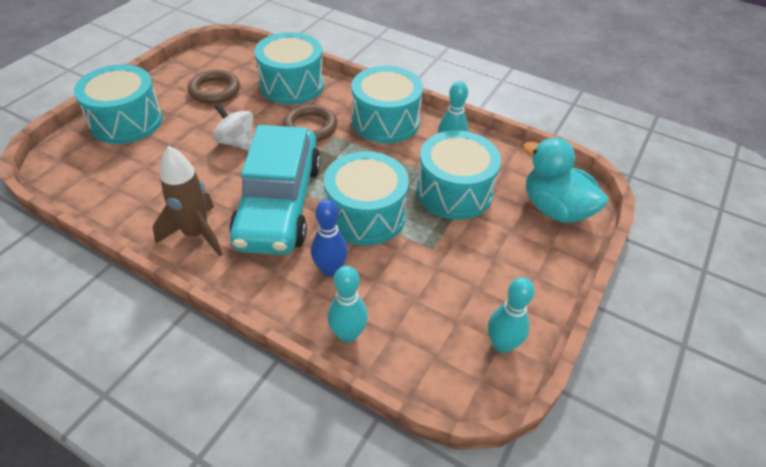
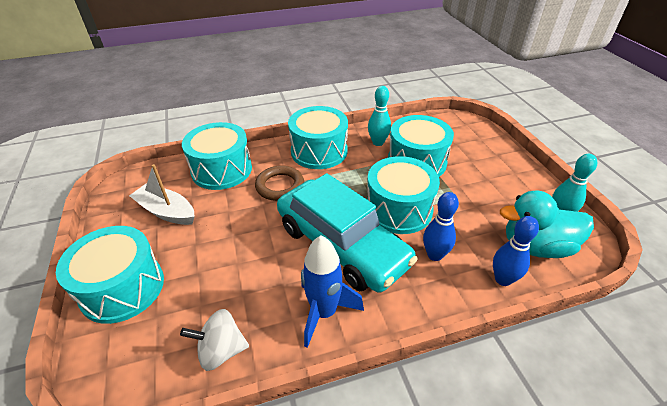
camera: 45 degrees left, 5 degrees down
(196, 234) = (324, 312): brown rocket -> blue rocket
(214, 90) = (166, 212): brown ring -> white boat
(236, 142) = (245, 232): white spinning top -> white spinning top (221, 350)
(348, 334) = (503, 279): turquoise bowling pin -> blue bowling pin
(555, 209) = (468, 136): turquoise duck -> turquoise duck (536, 246)

